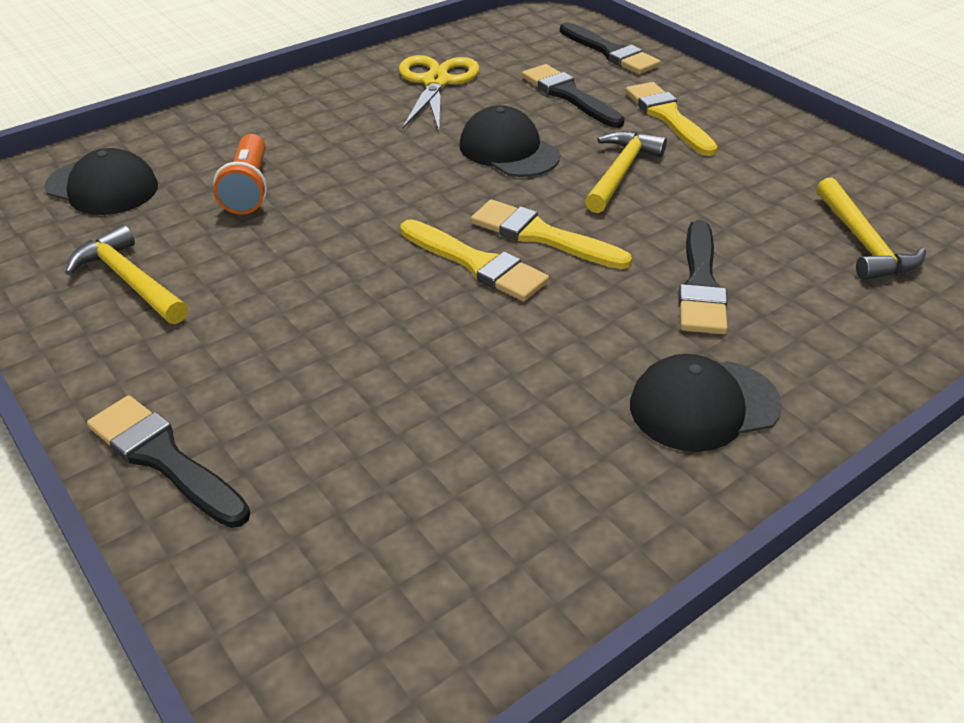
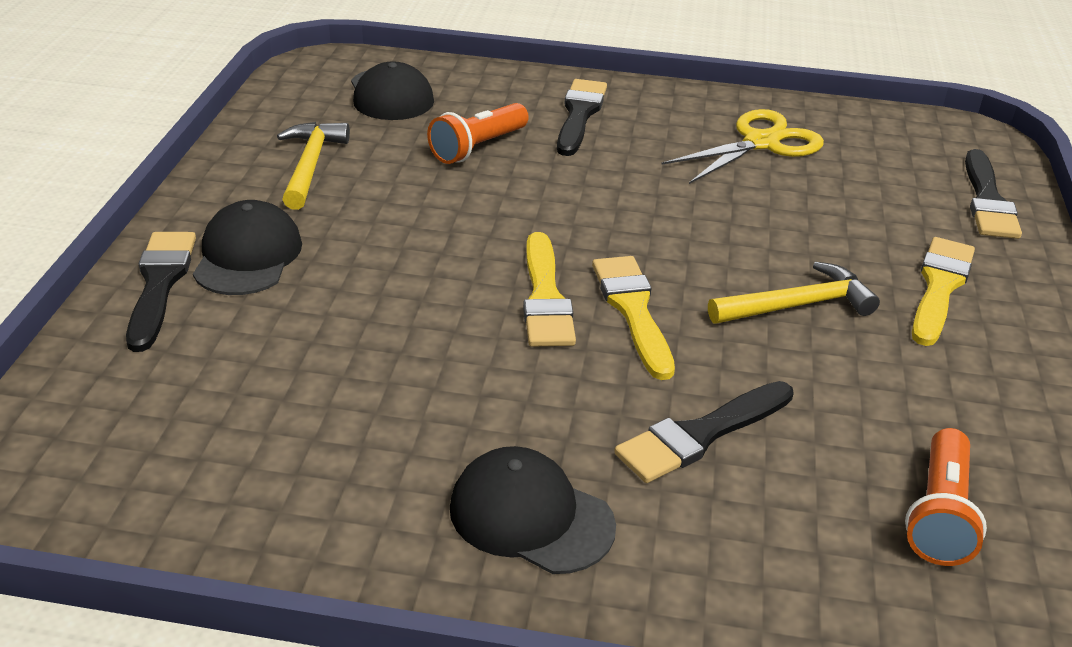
camera: 45 degrees right, 5 degrees down
(508, 150) = (726, 230): black cap -> black cap (247, 256)
(569, 95) = (869, 216): black brush -> black brush (579, 115)
(863, 242) = (939, 515): yellow hammer -> orange flashlight

